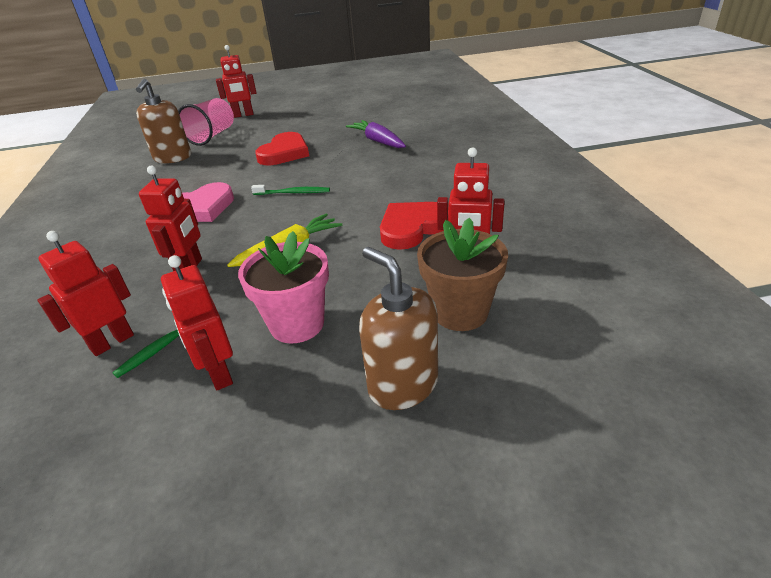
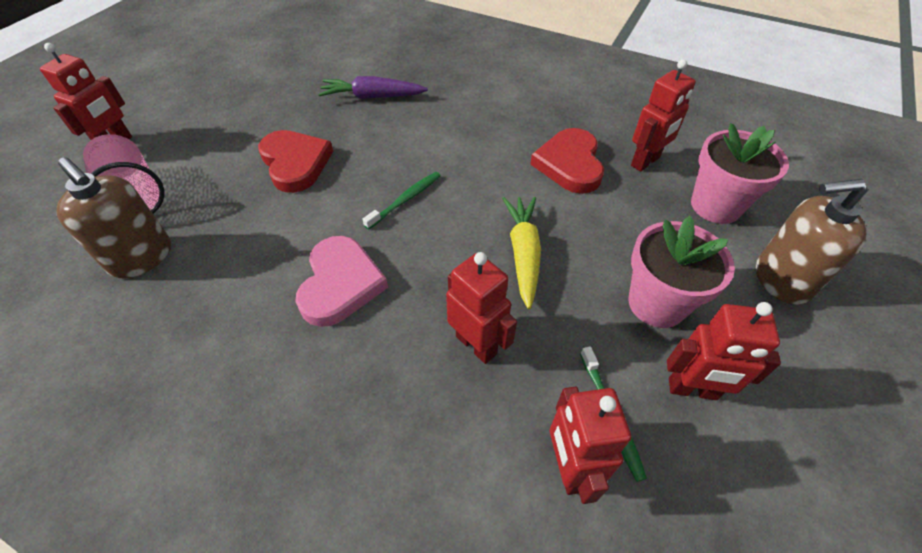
camera: 55 degrees left, 15 degrees up
(460, 312) = (715, 206): brown flower pot -> pink flower pot

